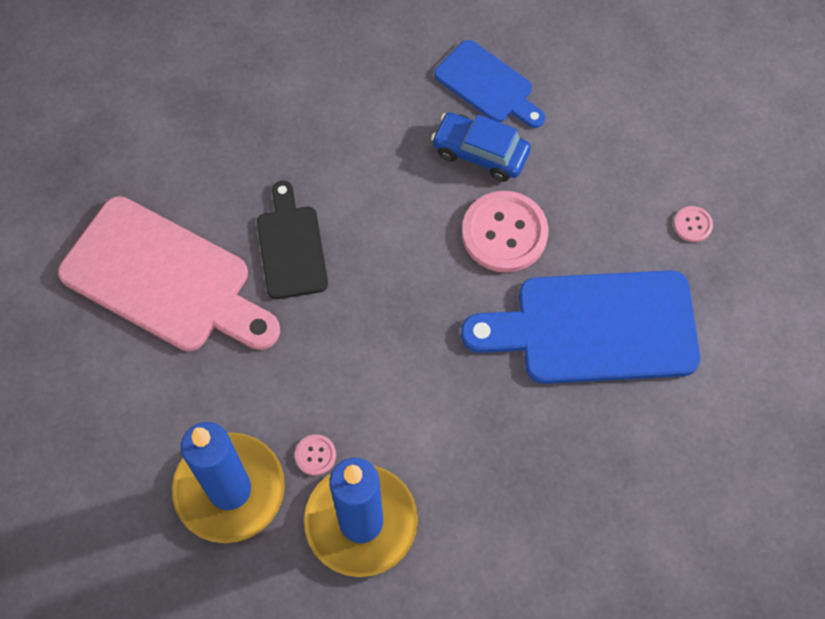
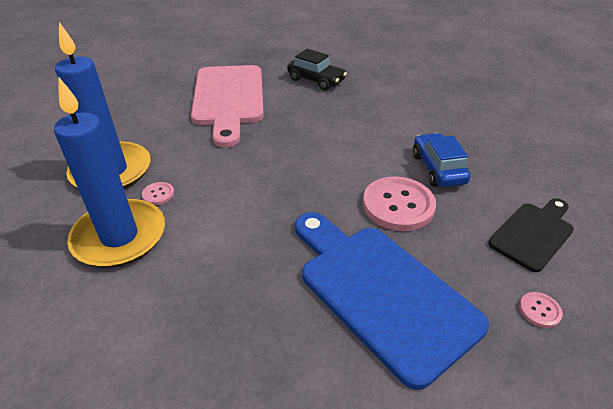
camera: 55 degrees right, 25 degrees down
(203, 146) = (316, 80): none -> black car
(291, 247) = (290, 128): black cutting board -> black cutting board (533, 234)
(487, 85) = (485, 151): blue cutting board -> none

